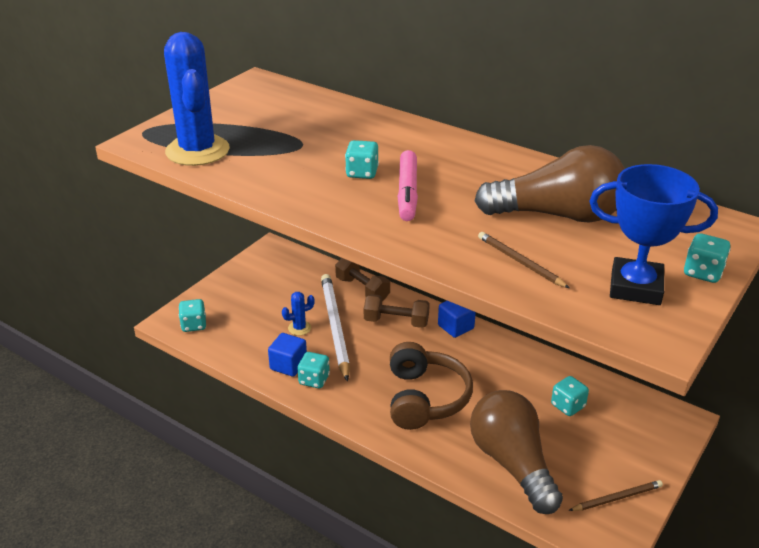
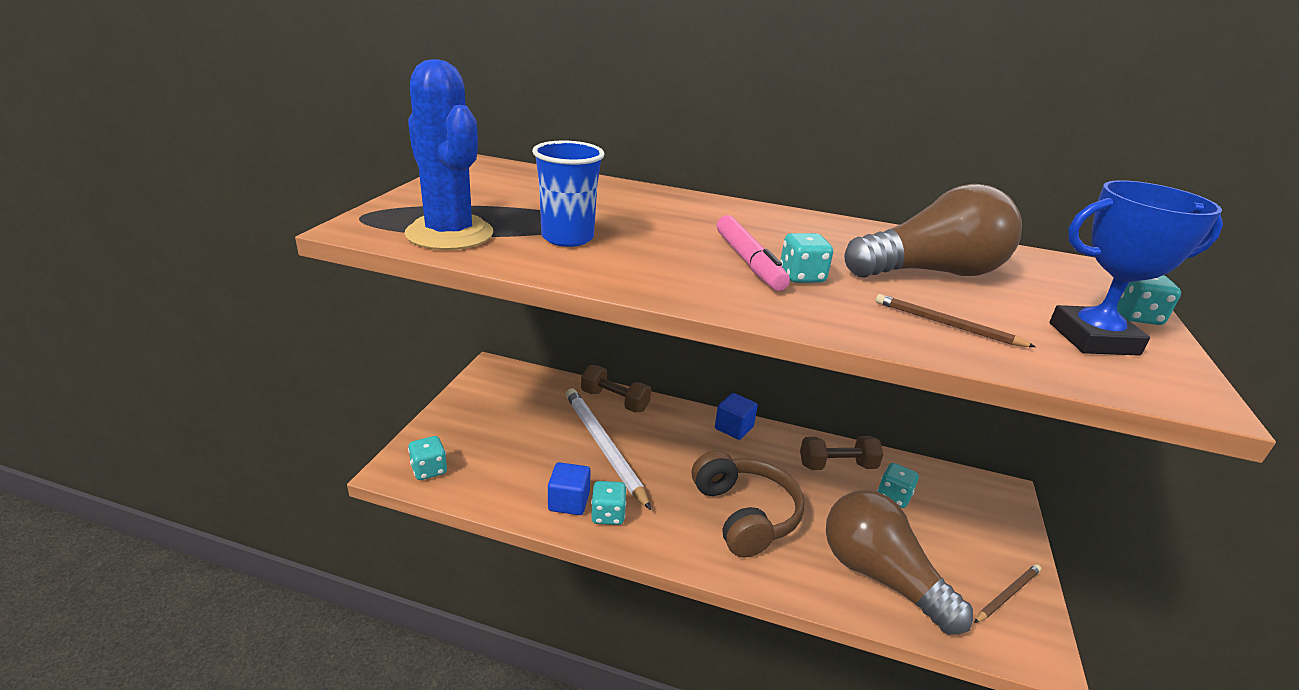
camera: 20 degrees left, 5 degrees down
(281, 160) = (567, 238): none -> blue cup
(299, 328) = (563, 454): blue cactus -> none
(362, 173) = (678, 245): turquoise dice -> turquoise dice (801, 276)
(396, 322) = (668, 431): brown dumbbell -> brown dumbbell (837, 465)

